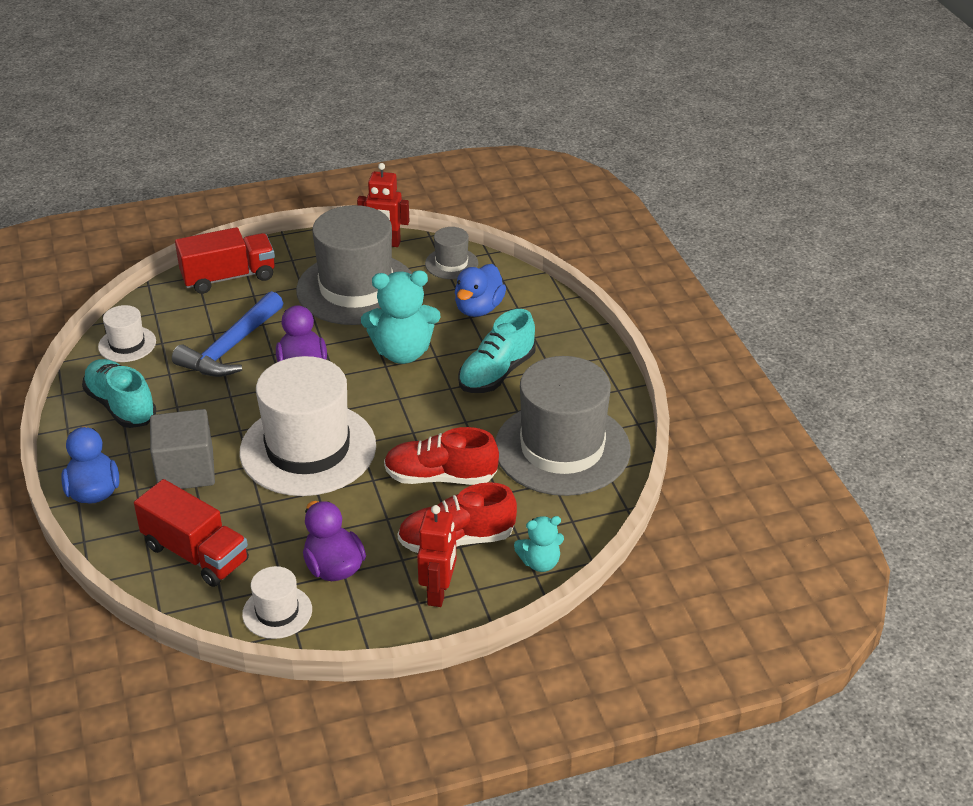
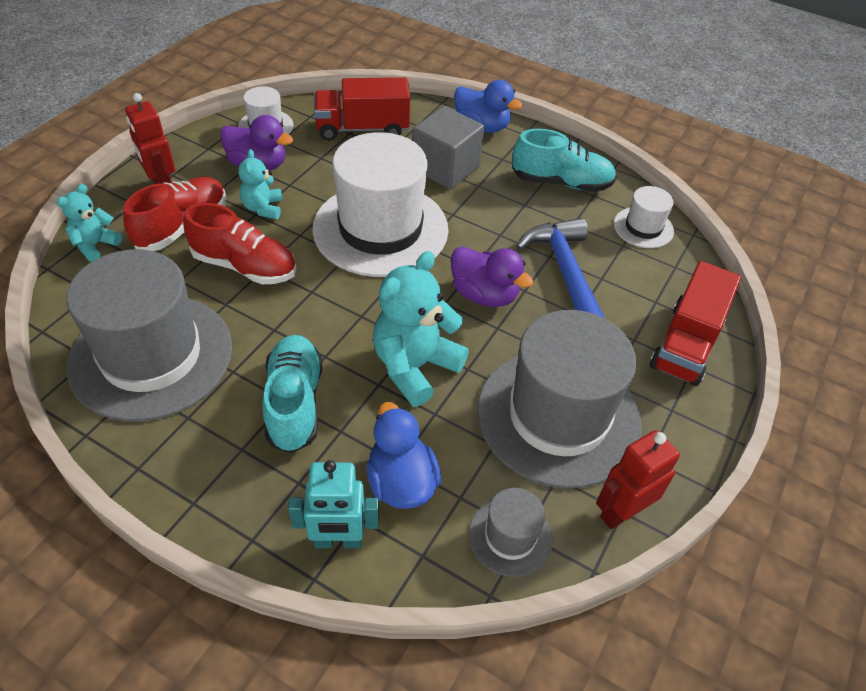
camera: 135 degrees right, 10 degrees up
(375, 520) = (263, 208): none -> turquoise teddy bear
(440, 477) = (245, 266): red shoe -> red shoe turned 60 degrees clockwise
(538, 305) = (338, 541): none -> turquoise robot

